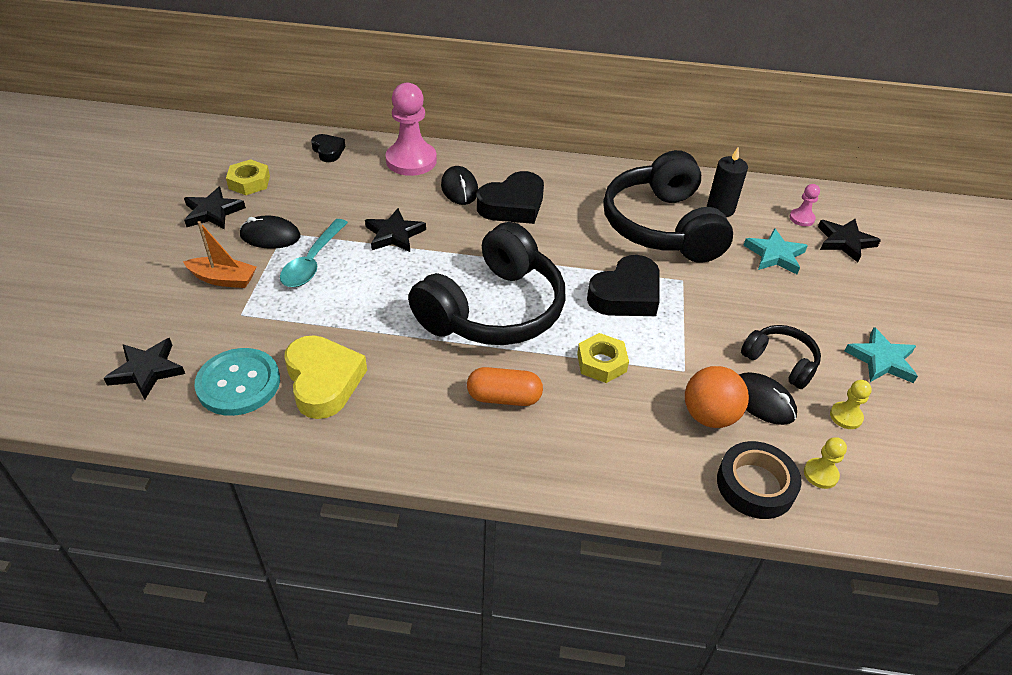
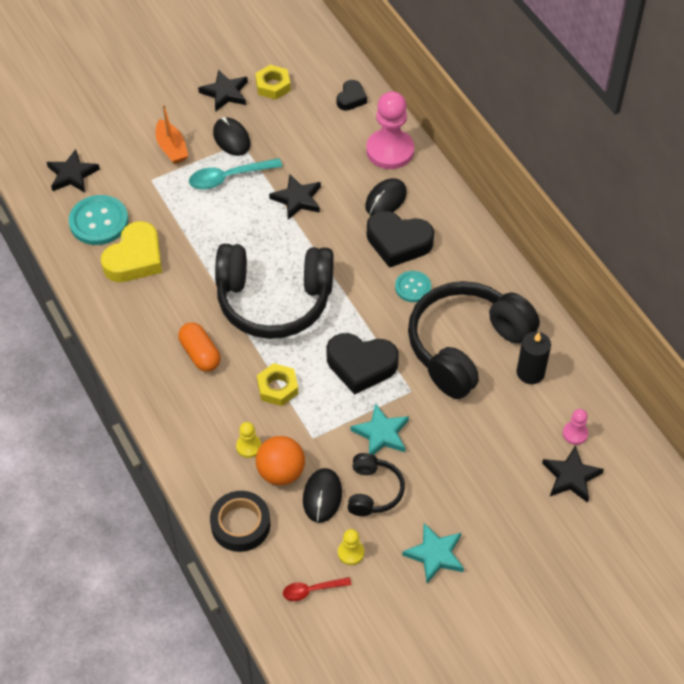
camera: 55 degrees right, 10 degrees up
(570, 222) = (413, 287): none -> turquoise button
(775, 255) = (502, 436): turquoise star -> turquoise star (381, 433)
(820, 474) = (281, 557): yellow pawn -> yellow pawn (248, 446)
(877, 471) = (312, 590): none -> red spoon

